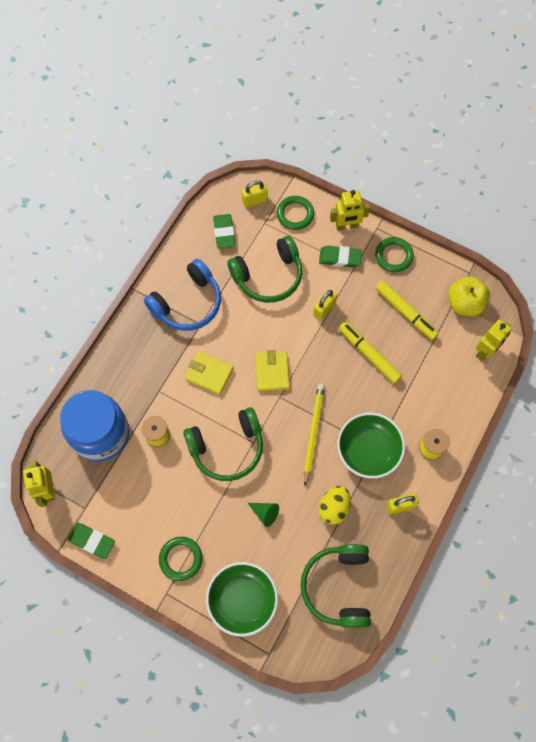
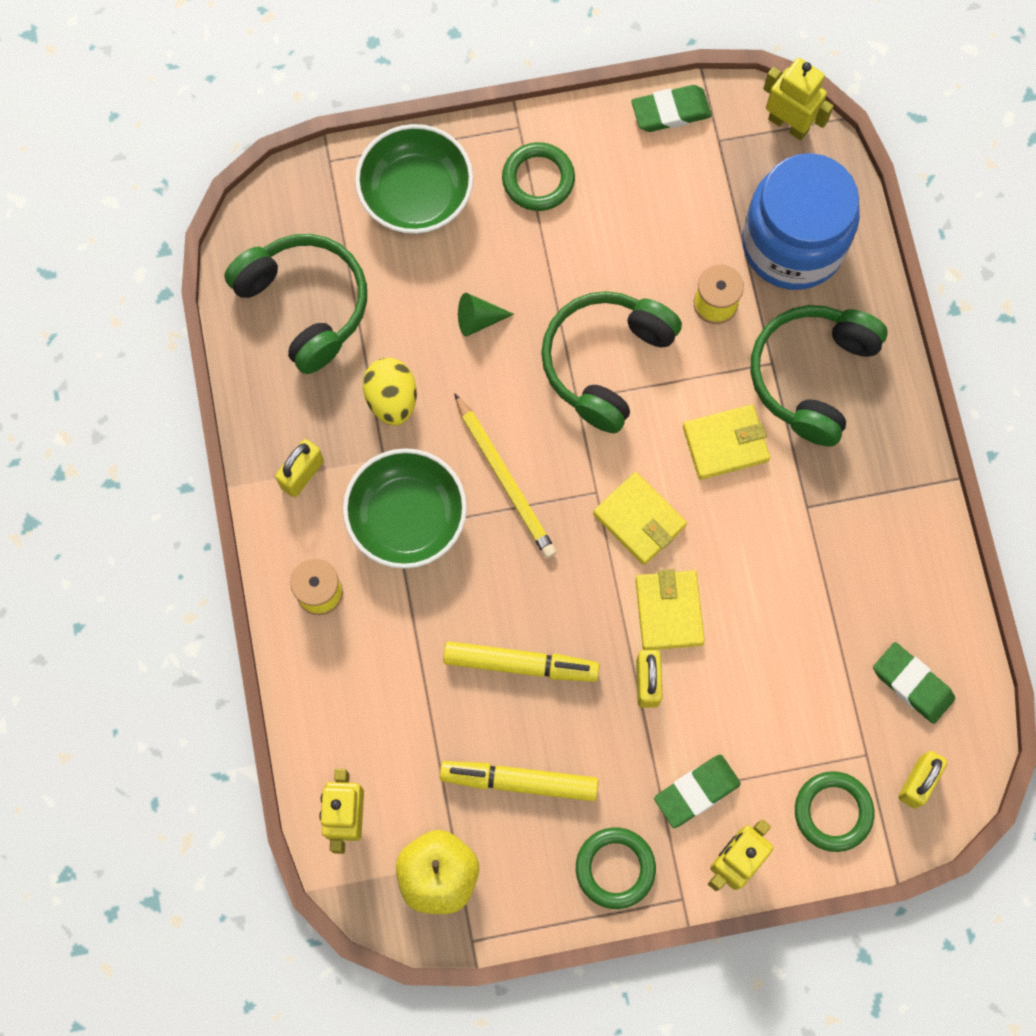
camera: 140 degrees right, 5 degrees up
(188, 303) = (855, 522): blue headphones -> none
(268, 276) = (778, 666): green headphones -> green headphones (811, 376)
(292, 328) = (669, 611): none -> yellow wallet

